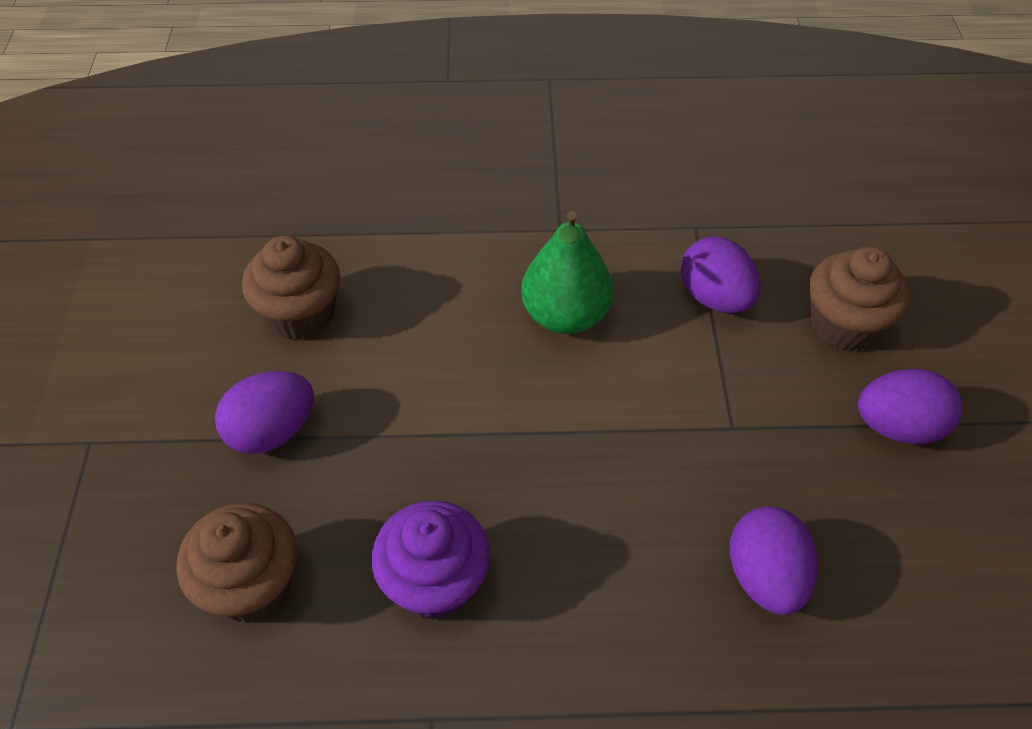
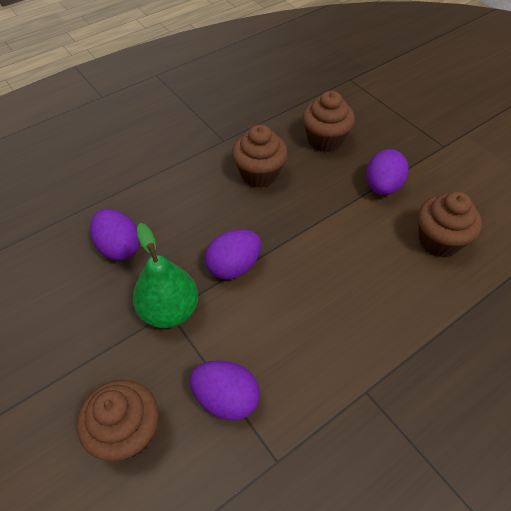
camera: 145 degrees right, 0 degrees up
(435, 582) = (259, 174): purple cupcake -> brown cupcake
(565, 315) = (308, 325): green pear -> green pear (169, 310)
(897, 426) = (69, 369): purple egg -> purple egg (234, 266)

